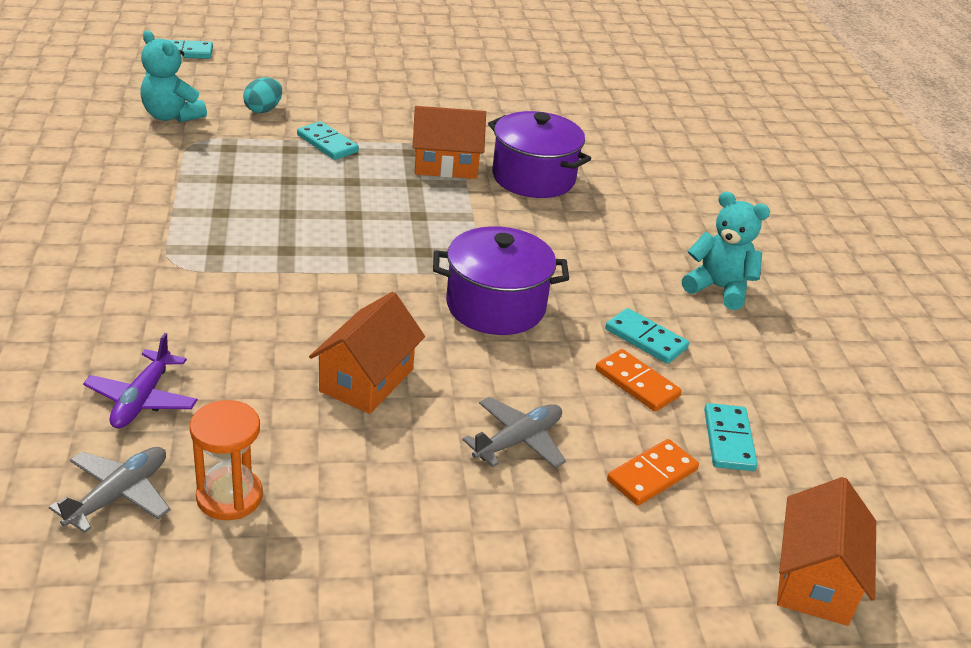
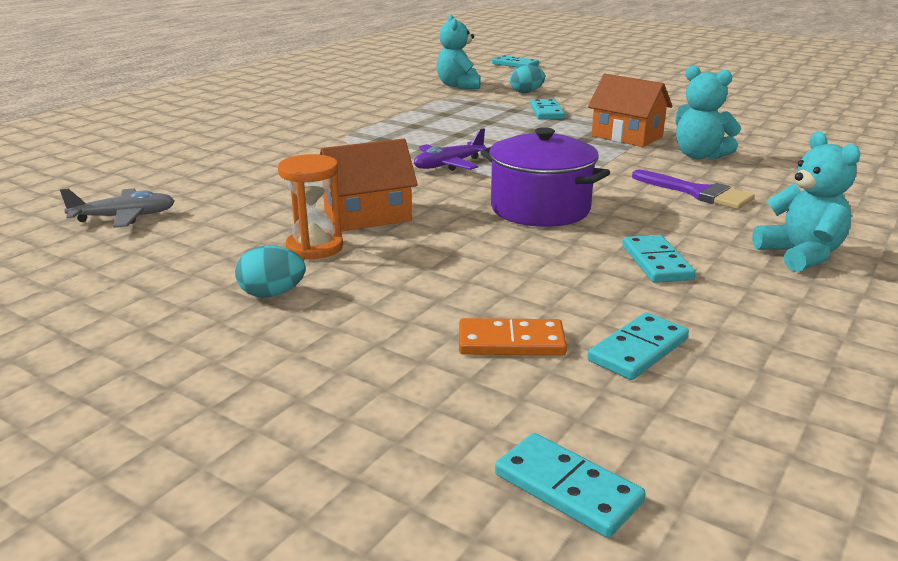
camera: 45 degrees right, 10 degrees down
(142, 399) = (215, 185): purple plane -> purple plane (448, 165)
(229, 497) = (177, 238): orange hourglass -> orange hourglass (314, 247)
(424, 520) = (272, 294): none -> turquoise egg
(518, 441) = (424, 280): grey plane -> none
(533, 178) = (699, 156): purple pot -> turquoise teddy bear
(584, 234) = (697, 193): none -> purple brush
(636, 383) = (598, 284): orange domino -> none
(815, 580) = (567, 488): orange house -> turquoise domino

